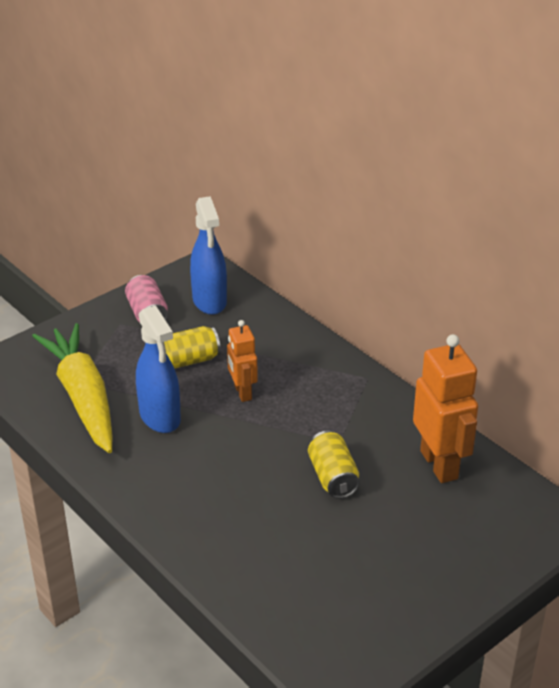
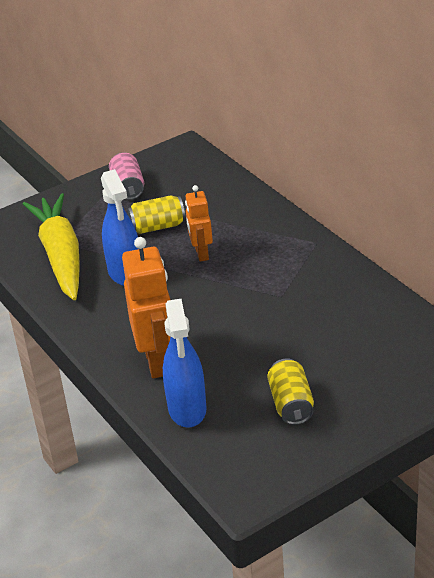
camera: 10 degrees right, 0 degrees up
(209, 301) = (185, 177): blue spray bottle -> blue spray bottle (187, 409)
(333, 477) = (270, 325): yellow can -> yellow can (291, 404)
(439, 464) = (369, 316): orange robot -> orange robot (158, 361)

